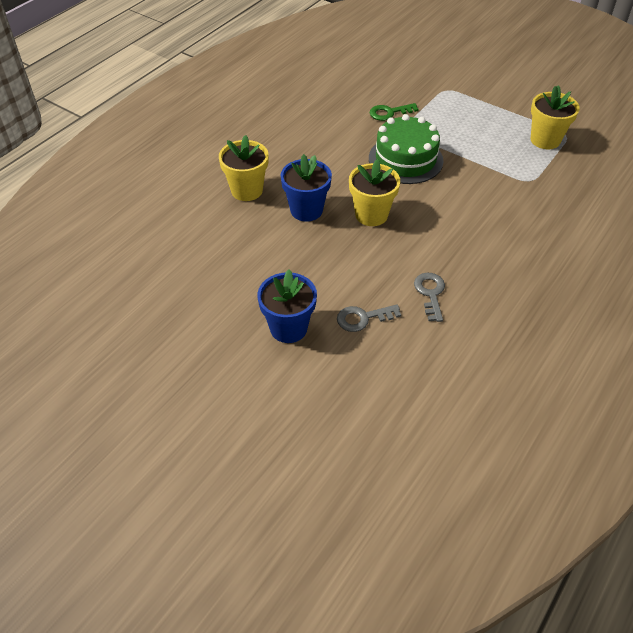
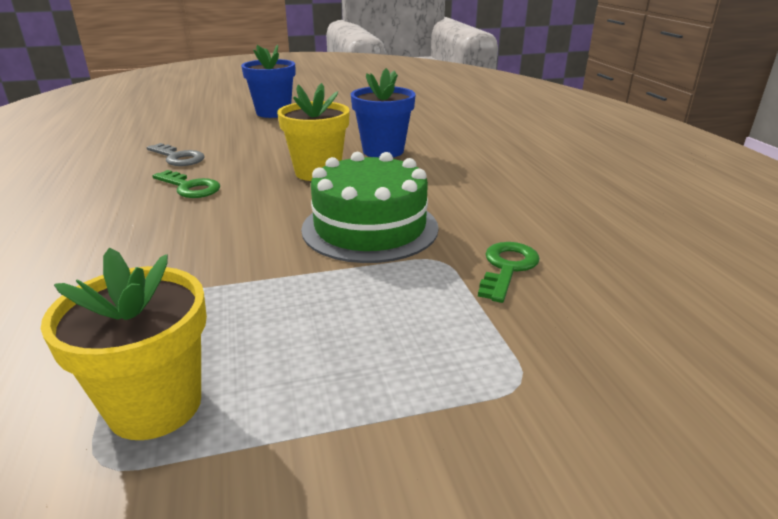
camera: 130 degrees right, 20 degrees down
(247, 190) = (458, 139): yellow flower pot -> none
(363, 318) = (223, 131): grey key -> none
(452, 248) = (190, 187): none -> green key

